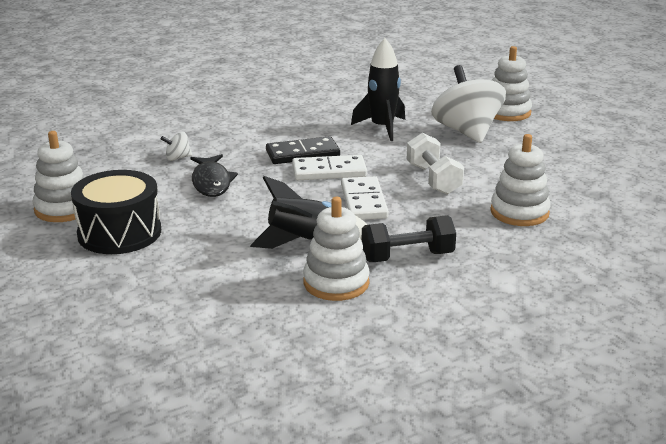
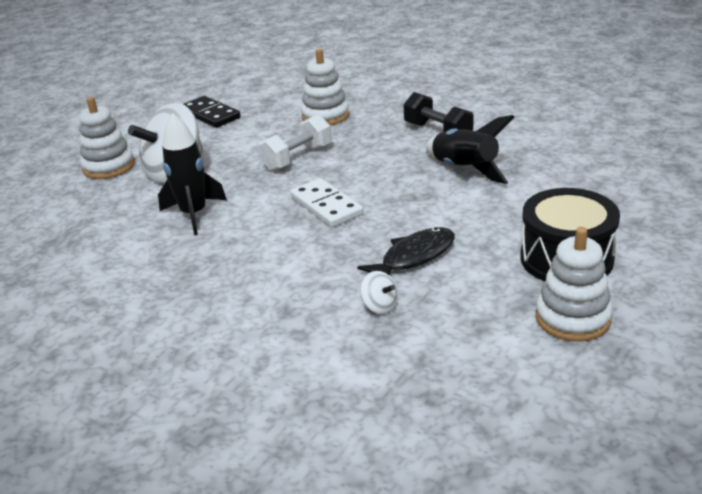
camera: 115 degrees left, 5 degrees up
(302, 154) = (298, 233): black domino -> black domino (210, 115)
(336, 283) = (504, 142): white stacking toy -> none
(364, 202) = (370, 172): white domino -> none

